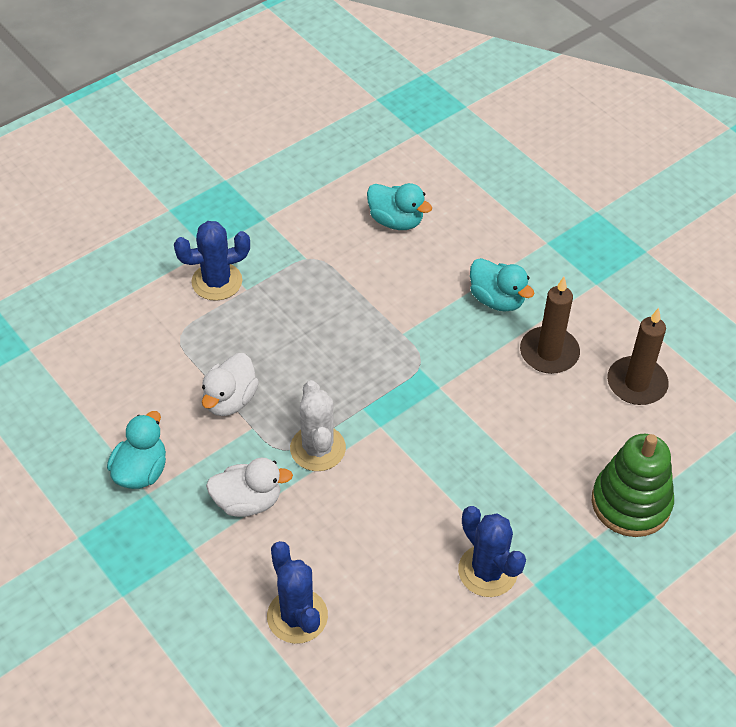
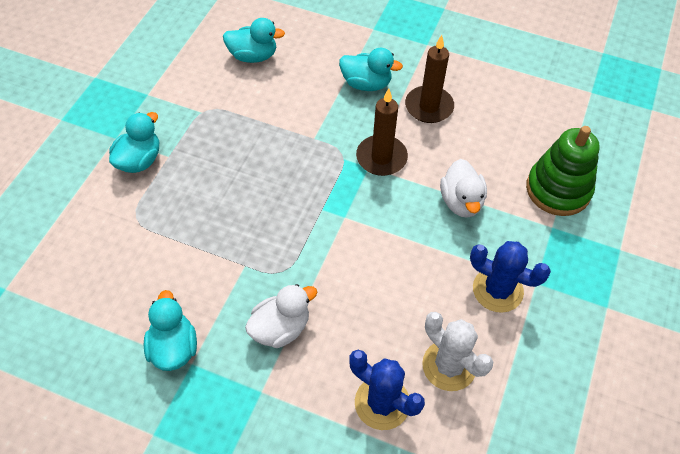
camera: 30 degrees left, 5 degrees up
(217, 282) = (139, 160): blue cactus -> turquoise duck
(230, 400) = (212, 251): white duck -> white duck (461, 202)
(318, 448) = (308, 257): white cactus -> white cactus (449, 365)
(636, 383) = (502, 102): brown candle -> brown candle (381, 158)

